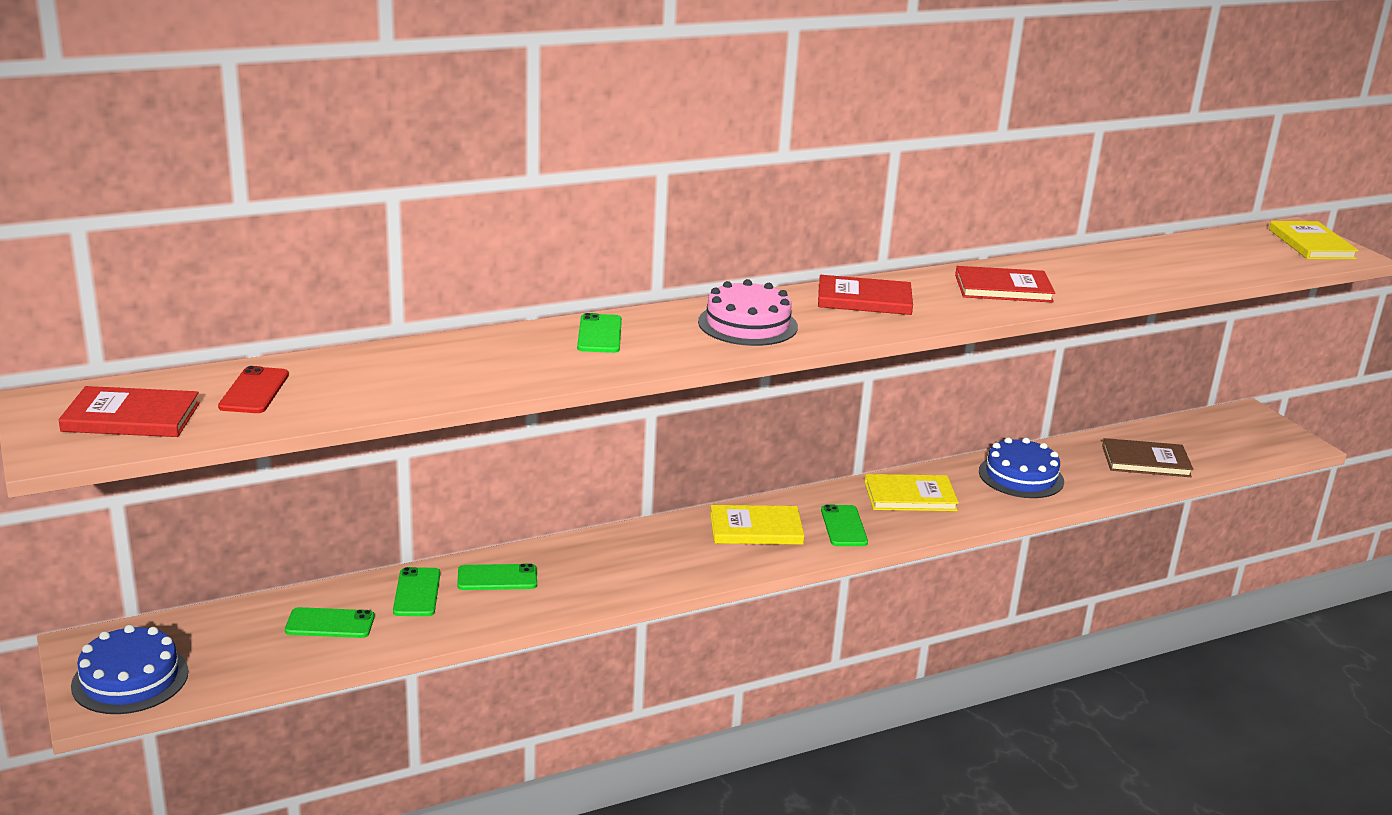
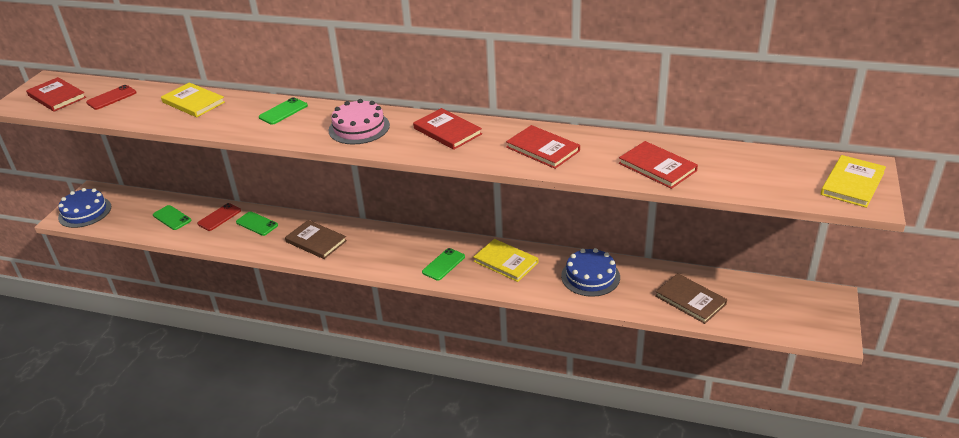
camera: 45 degrees right, 10 degrees up
(417, 592) = (219, 217): green phone -> red phone
(629, 565) = (316, 241): none -> brown book
(756, 529) = (399, 247): yellow book -> yellow book (193, 102)
(1140, 274) = (657, 167): none -> red book

